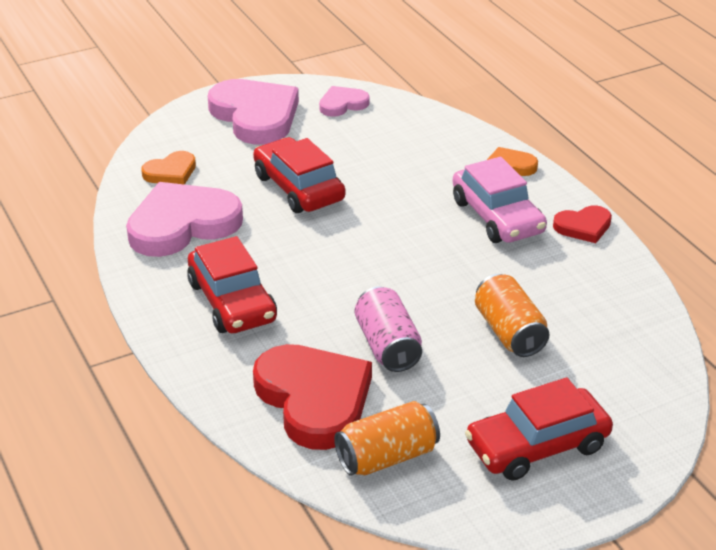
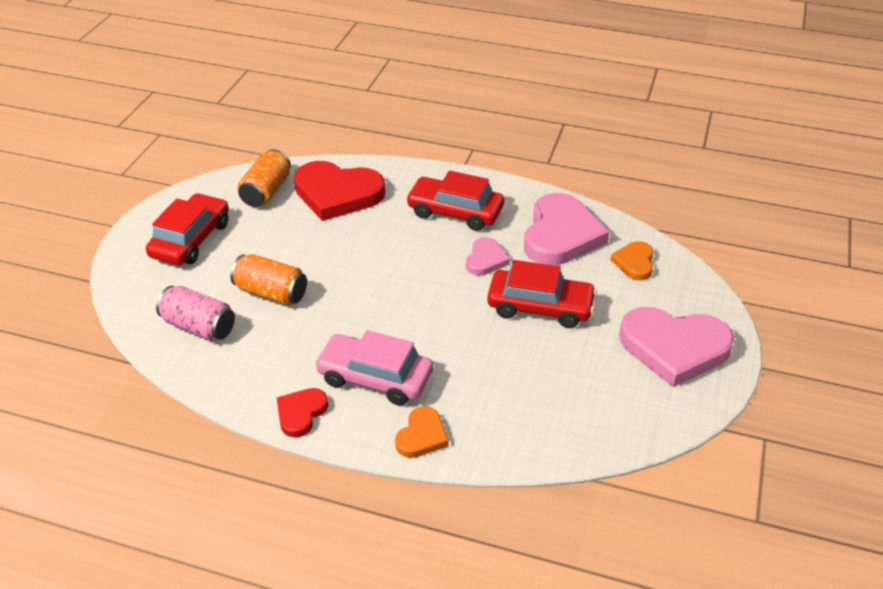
camera: 135 degrees right, 5 degrees up
(342, 104) = (638, 410): pink heart -> pink heart (486, 259)
(388, 346) = (334, 241): pink can -> pink can (199, 327)

